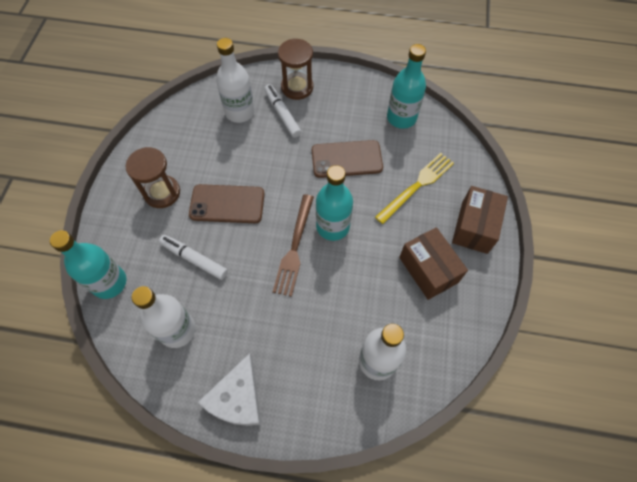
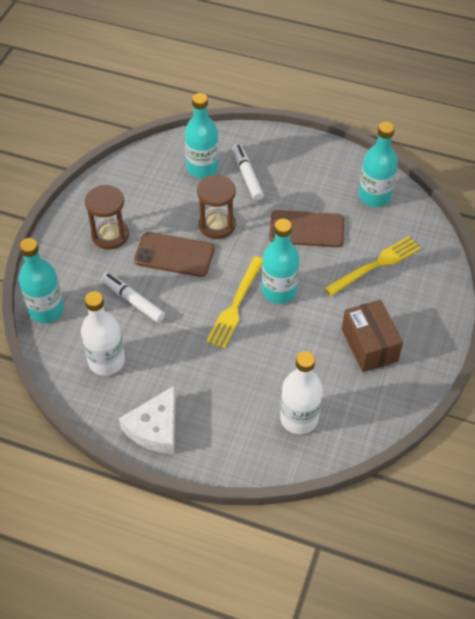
camera: 10 degrees right, 10 degrees down
(240, 112) = (202, 168): white bottle -> turquoise bottle
(294, 248) = (235, 305): brown fork -> yellow fork
(297, 87) = (268, 151): brown hourglass -> brown hourglass (217, 225)
(474, 227) = (427, 313): brown box -> none

